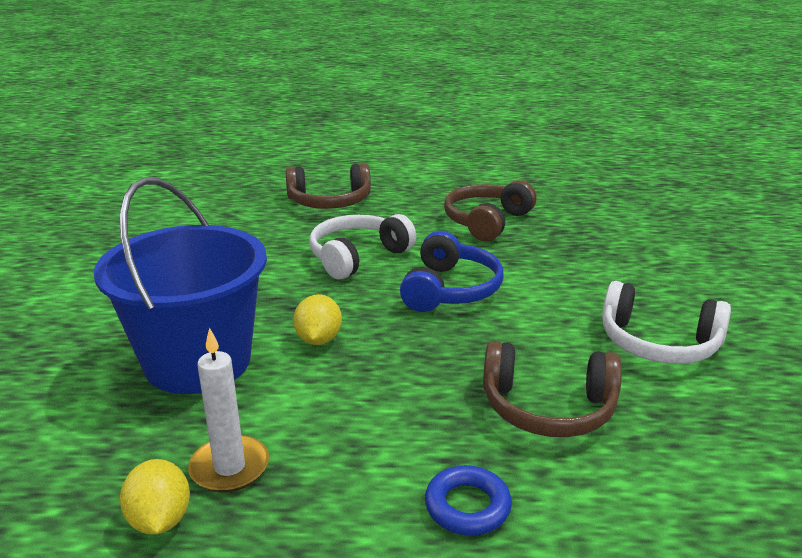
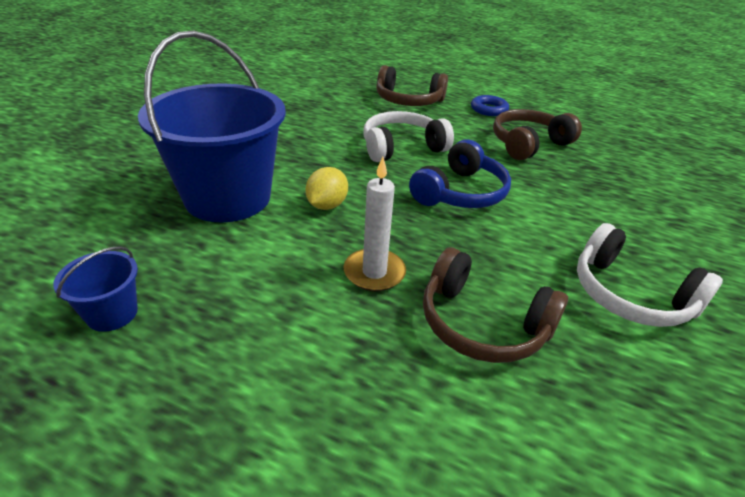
camera: 20 degrees right, 10 degrees up
(160, 520) = (112, 313): yellow lemon -> blue bucket
(229, 467) = (189, 288): white candle -> white candle (374, 272)
(467, 506) = (350, 392): blue ring -> blue ring (489, 109)

